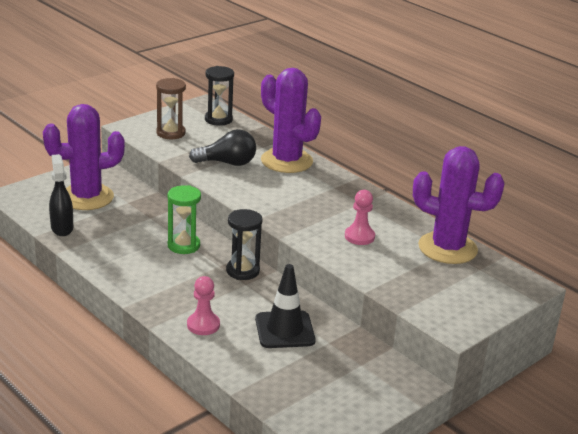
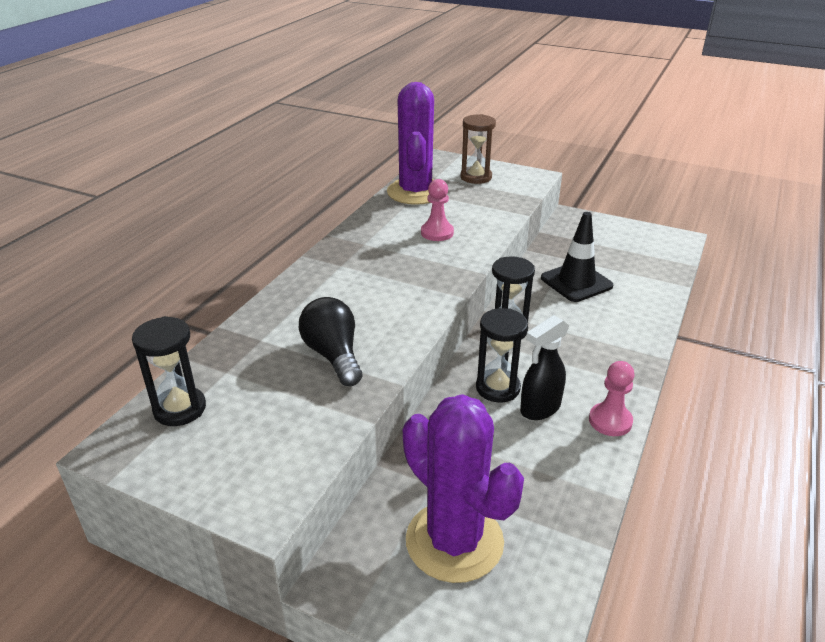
camera: 110 degrees left, 5 degrees up
(62, 228) = (563, 526): black spray bottle -> black spray bottle (539, 409)
(171, 133) = (262, 445): brown hourglass -> brown hourglass (476, 177)
(183, 245) = (498, 388): green hourglass -> black hourglass
(203, 325) = (623, 327): pink pawn -> pink pawn (610, 421)
(286, 161) = (294, 310): purple cactus -> none

